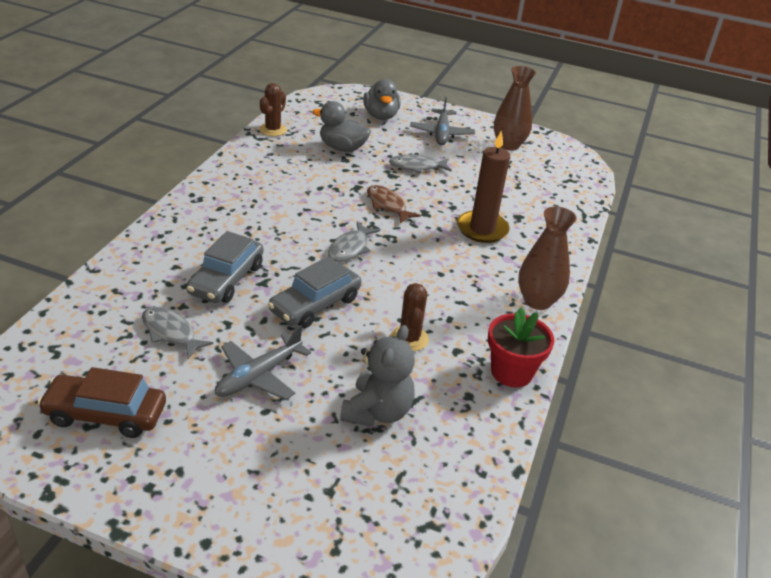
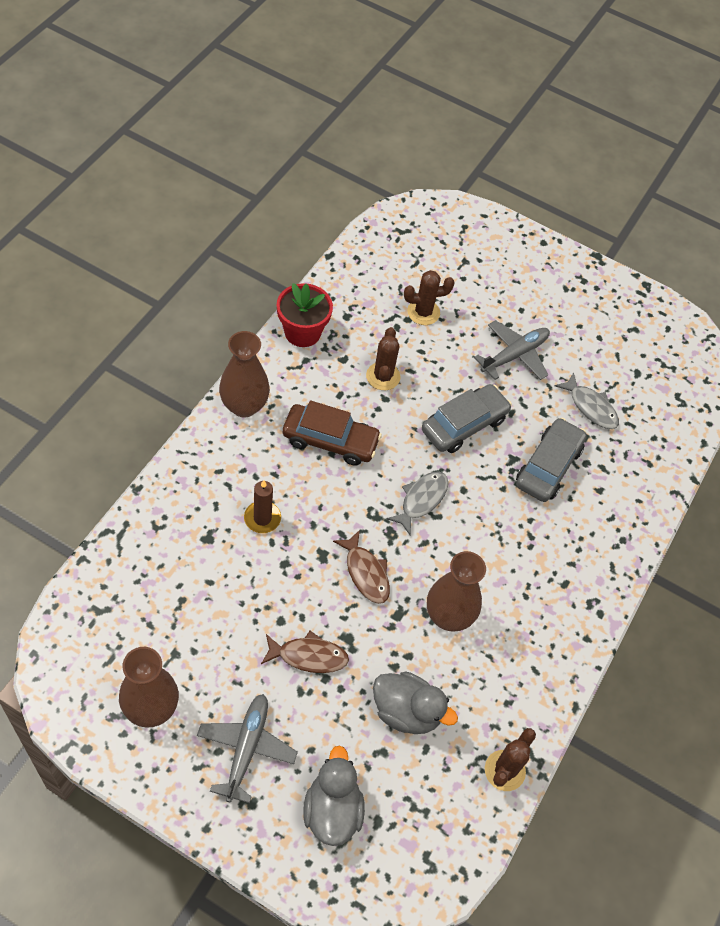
camera: 175 degrees left, 20 degrees up
(106, 414) = (625, 337): brown car -> brown car (330, 441)
(317, 188) = (448, 616): none -> brown vase
(377, 411) = (423, 312): grey teddy bear -> brown cactus
(417, 167) = (308, 656): grey fish -> brown fish
(482, 229) = (262, 518): brown candle -> brown candle, size x0.60

